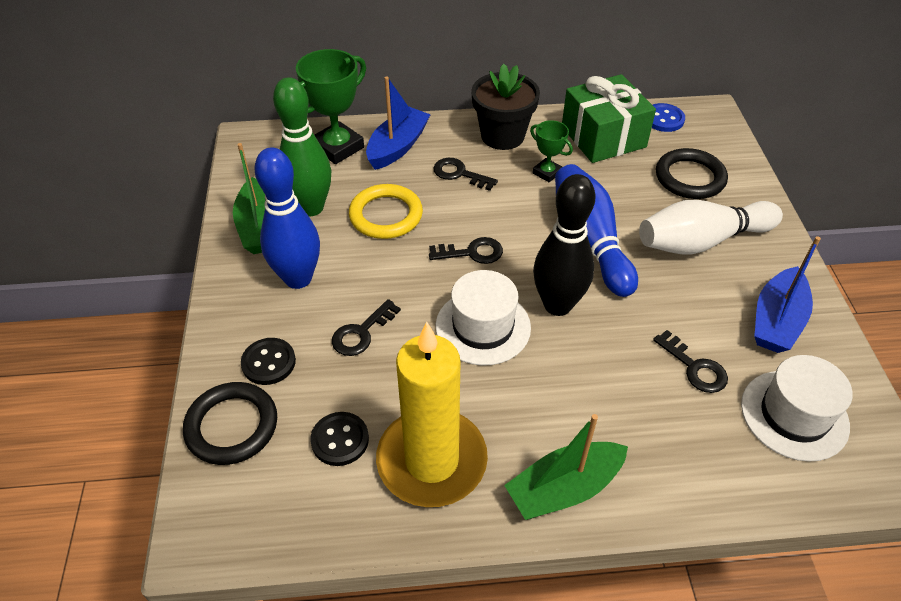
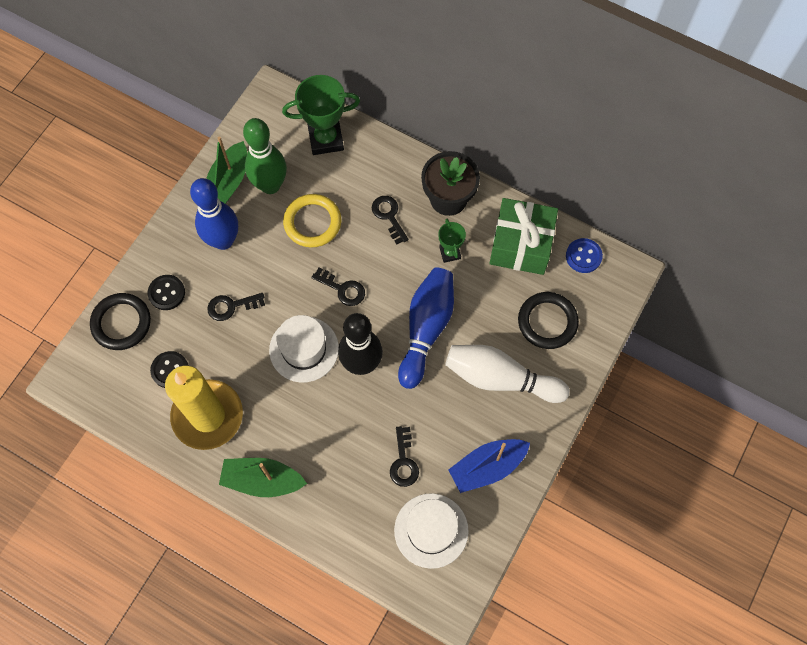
camera: 35 degrees right, 20 degrees up
(397, 147) = (367, 164): blue boat -> none

